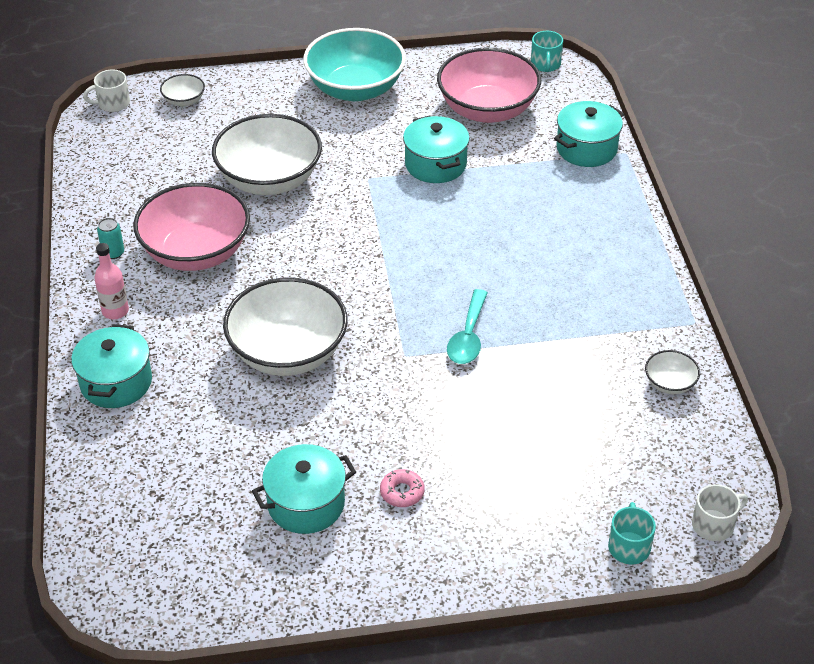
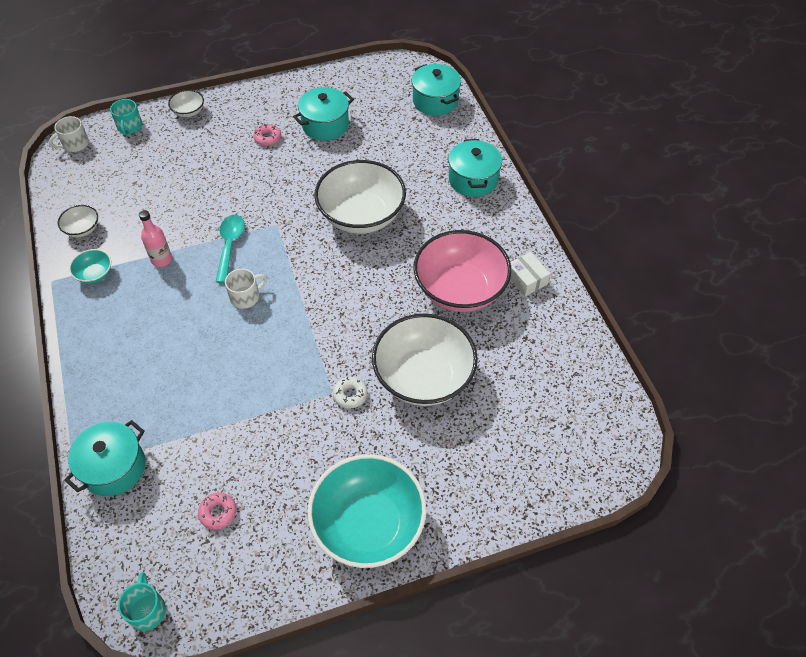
camera: 170 degrees right, 10 degrees up
(112, 103) = (618, 456): white mug -> white mug (246, 297)
(113, 253) = (526, 279): turquoise can -> white box
(115, 311) = (499, 230): pink bottle -> pink bottle (162, 259)
(184, 101) = (547, 473): white bowl -> white bowl (189, 112)
(349, 174) = (350, 395): none -> white donut
(435, 164) = (268, 421): turquoise pot -> turquoise pot (435, 101)
(487, 110) = (218, 513): pink bowl -> pink donut
(640, 324) = (95, 274): none -> turquoise bowl

